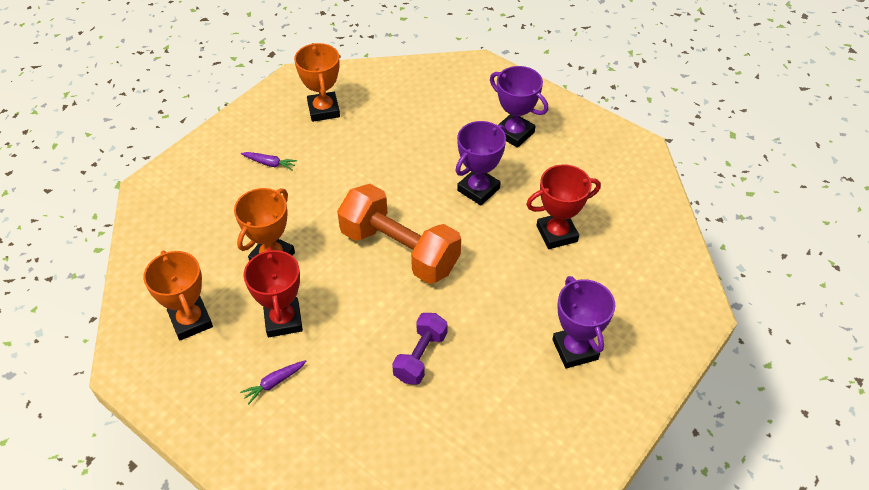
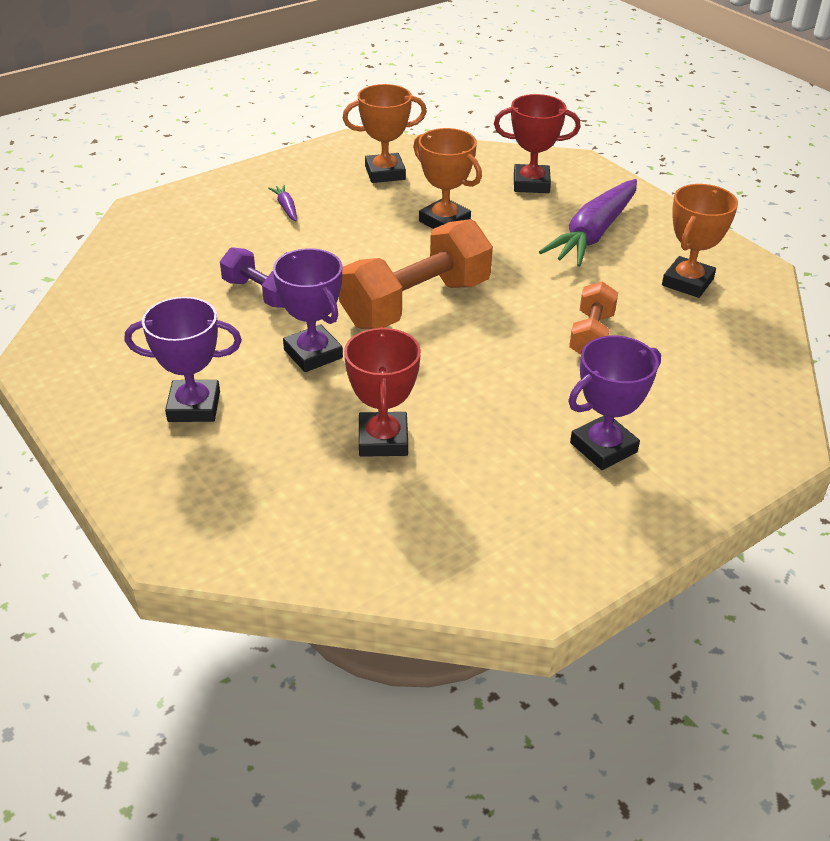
camera: 105 degrees right, 10 degrees down
(270, 163) = (593, 234): purple carrot -> purple carrot, size x2.45
(283, 320) = (357, 219): red trophy -> red trophy (531, 184)
(323, 110) = (687, 282): orange trophy -> orange trophy turned 60 degrees counterclockwise
(404, 150) = (591, 335): none -> orange dumbbell
(478, 189) = (494, 386): purple trophy -> purple trophy (313, 354)

